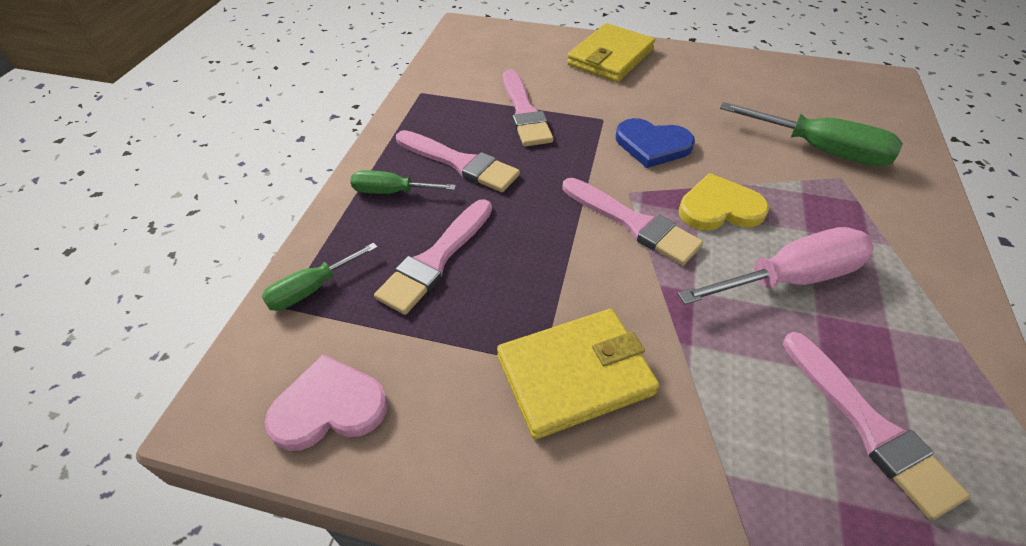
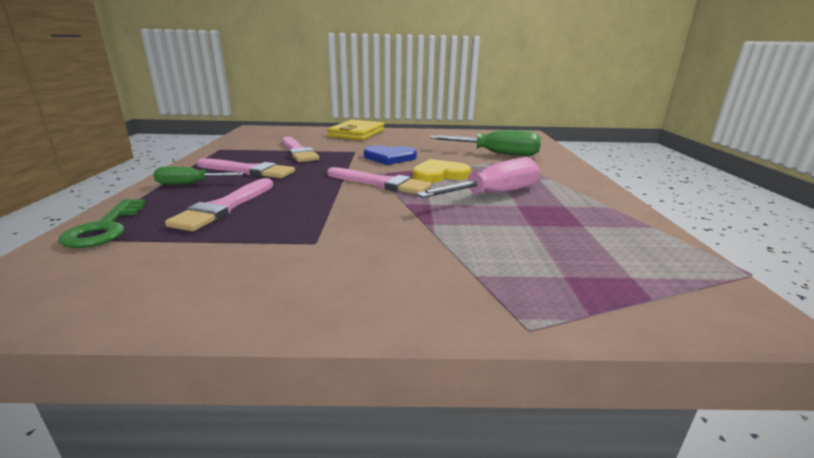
camera: 15 degrees left, 25 degrees down
(312, 289) = (104, 228): green screwdriver -> green key
(329, 407) = (105, 284): pink heart -> none
(575, 375) = (344, 245): yellow wallet -> none
(869, 426) = (570, 243): pink brush -> none

